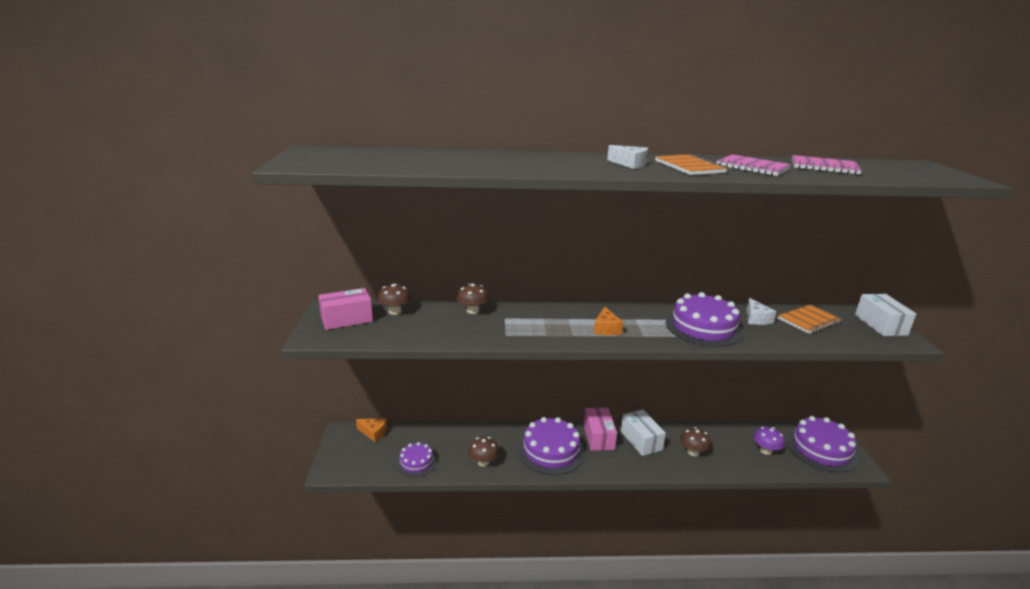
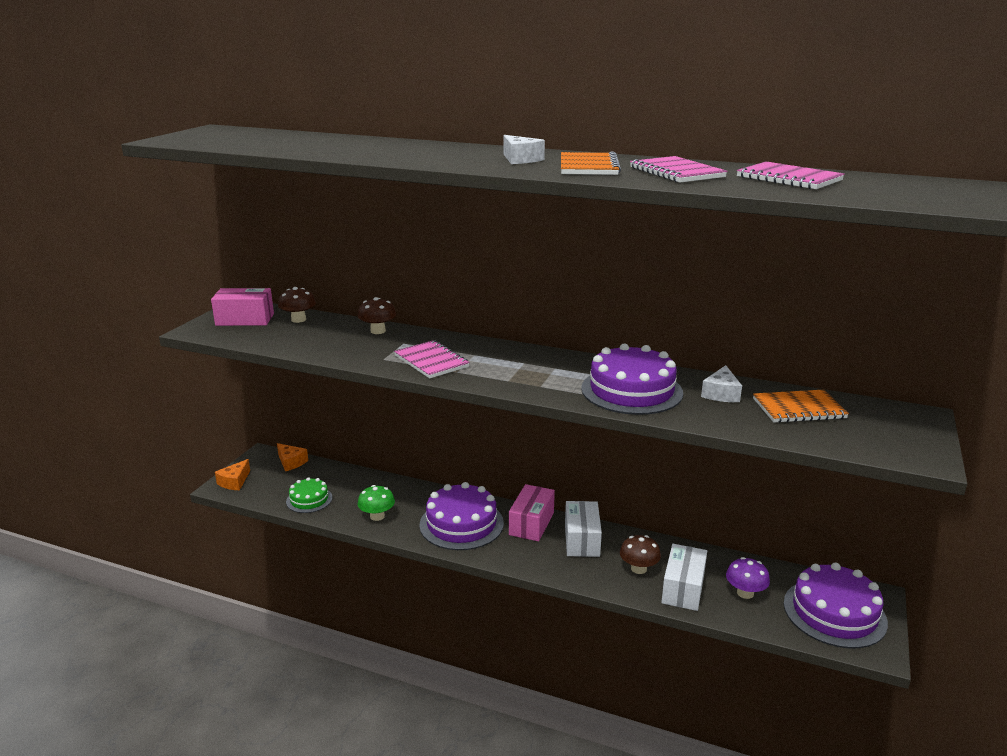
camera: 25 degrees right, 0 degrees up
(416, 462) = (309, 499): purple cake -> green cake
(483, 462) = (377, 516): brown mushroom -> green mushroom
(544, 330) = (431, 361): none -> pink notebook
(606, 329) = (505, 371): orange cheese -> orange cheese (234, 482)
(880, 325) = (910, 432): white box -> white box (683, 589)

